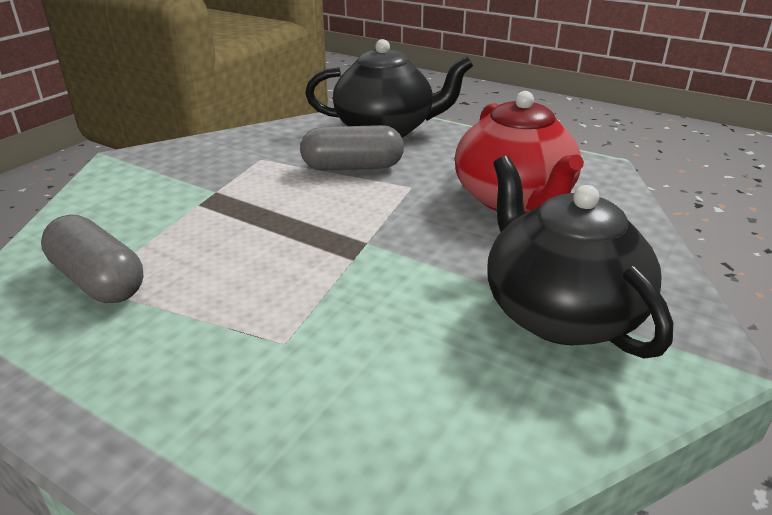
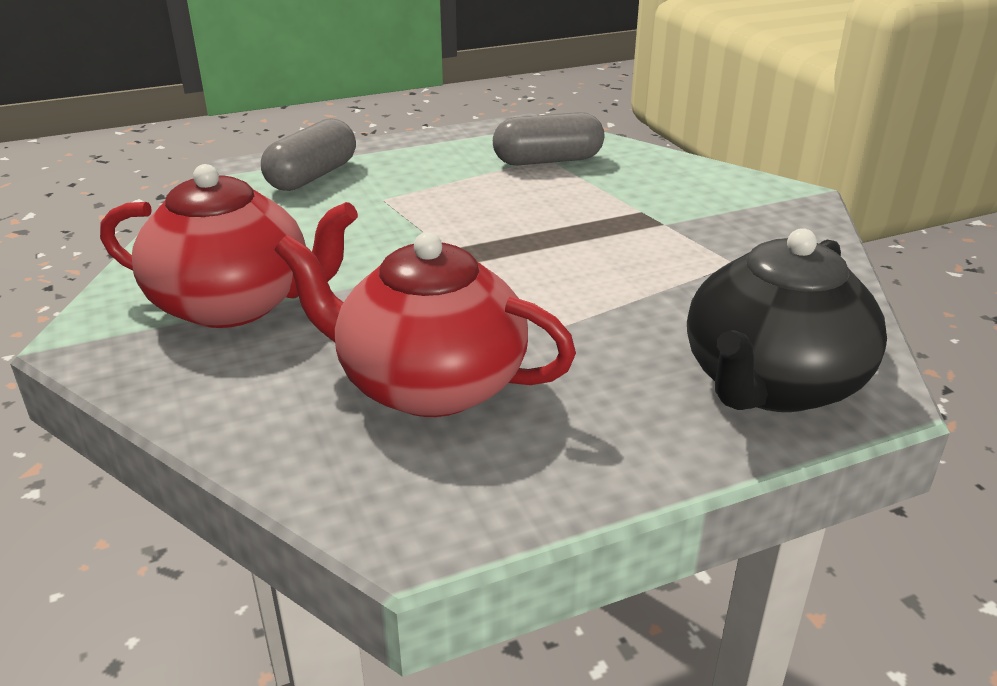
camera: 125 degrees right, 0 degrees up
(352, 167) = (648, 310): grey capsule -> grey capsule (312, 176)
(559, 313) = (235, 304): black teapot -> red teapot

